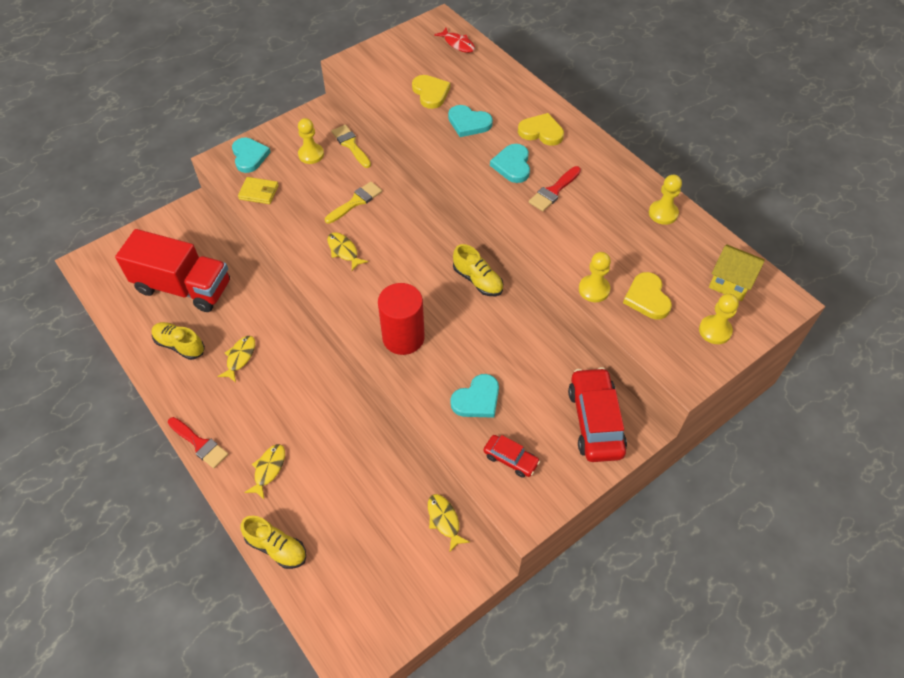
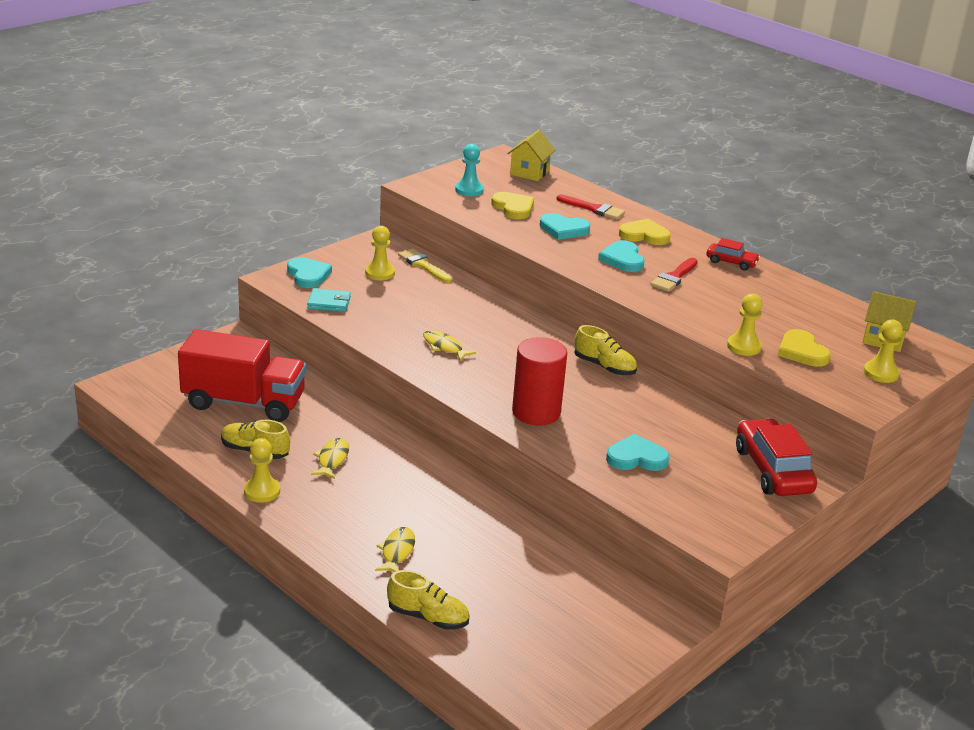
camera: 10 degrees left, 25 degrees down
(200, 444) = (305, 533): red brush -> red brush (594, 209)
(259, 192) = (329, 303): yellow wallet -> turquoise wallet
(356, 202) = (444, 309): yellow brush -> none
(397, 68) = (469, 190): none -> turquoise pawn
(444, 520) = (620, 585): yellow fish -> none
(457, 44) = (529, 173): red fish -> yellow house
(477, 399) = (636, 457): turquoise heart -> turquoise heart turned 135 degrees counterclockwise
(510, 459) = (690, 502): red car -> red car (731, 262)
(663, 213) = (795, 292): yellow pawn -> yellow pawn (262, 491)

